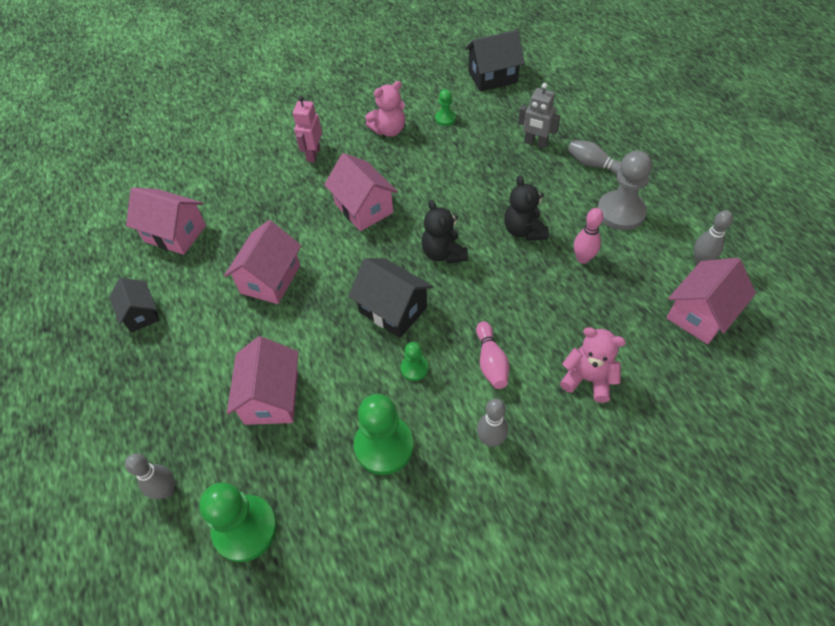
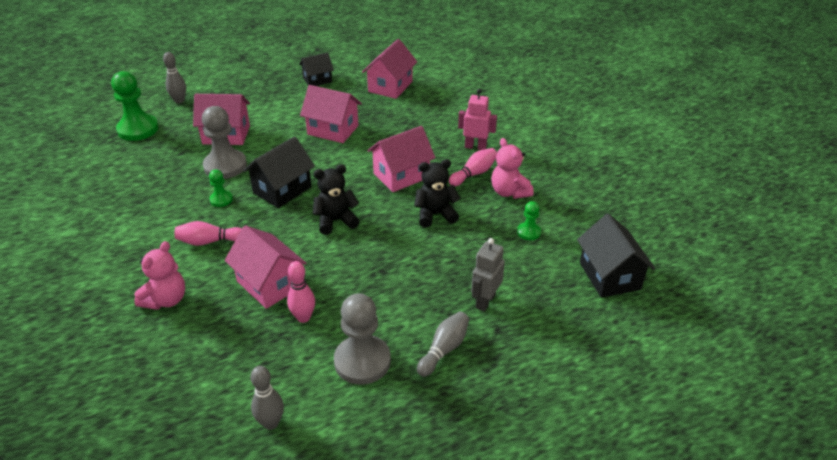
camera: 90 degrees right, 15 degrees down
(345, 381) = (225, 166): none -> grey pawn
(360, 154) = (474, 174): none -> pink bowling pin
(384, 446) = (163, 183): green pawn -> none
(490, 440) = (140, 236): grey bowling pin -> none
(524, 230) = (352, 277): black teddy bear -> black teddy bear (435, 214)
(700, 314) = (200, 403): pink house -> pink house (269, 284)

